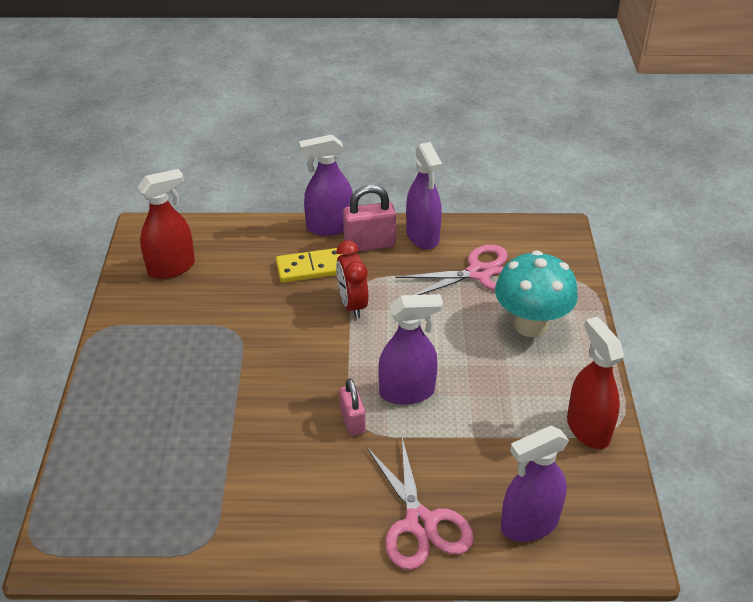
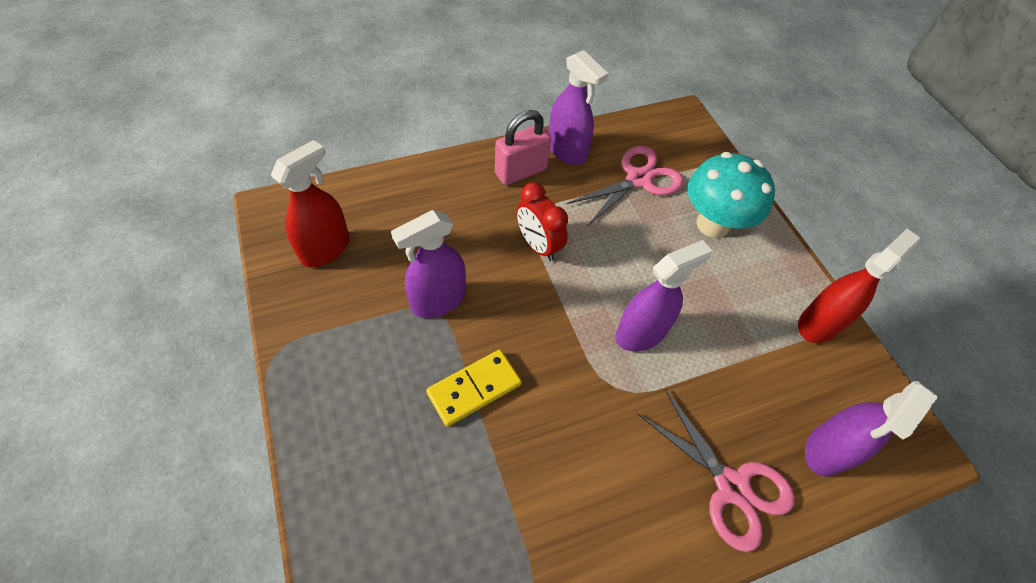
camera: 25 degrees left, 15 degrees up
(311, 268) = (476, 213): yellow domino -> yellow domino (474, 389)
(329, 227) = (471, 160): purple spray bottle -> purple spray bottle (438, 300)
(352, 421) = (606, 385): pink padlock -> none
(588, 428) = (818, 324): red spray bottle -> red spray bottle turned 90 degrees clockwise

